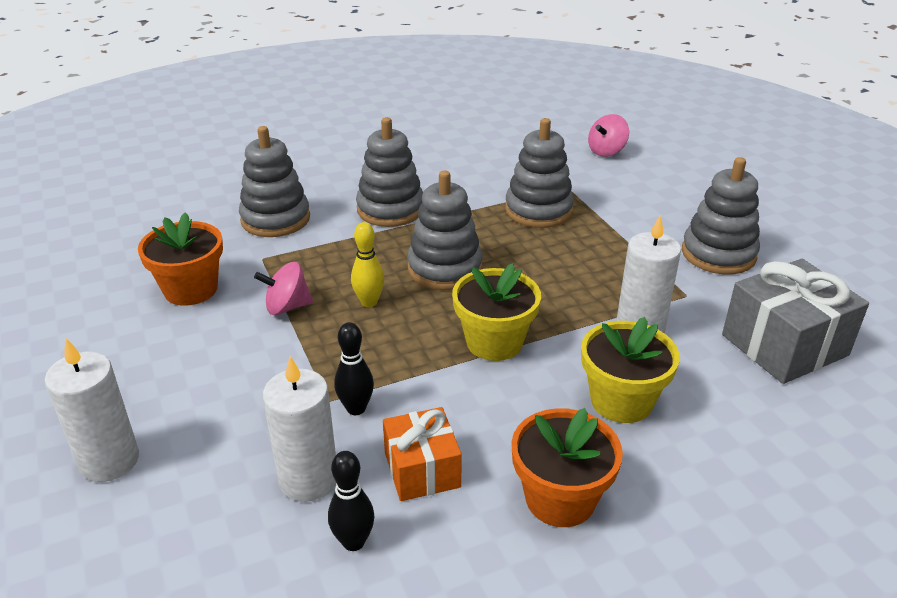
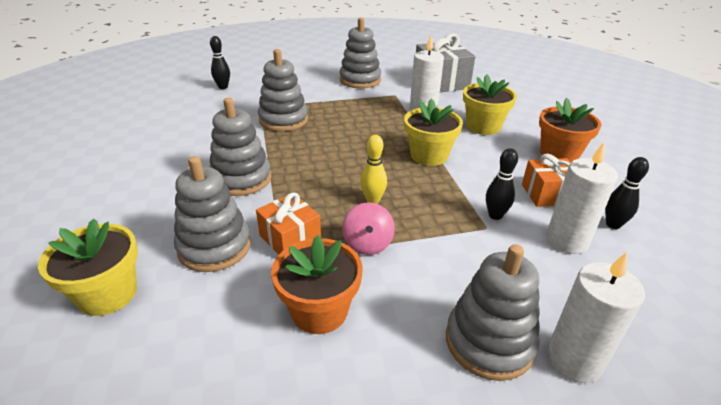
camera: 80 degrees left, 0 degrees up
(216, 187) = (107, 294): none -> yellow flower pot
(291, 257) = (290, 239): none -> orange gift
(444, 268) = (340, 163): grey stacking toy -> grey stacking toy (489, 342)
(606, 151) = (223, 87): pink spinning top -> black bowling pin

